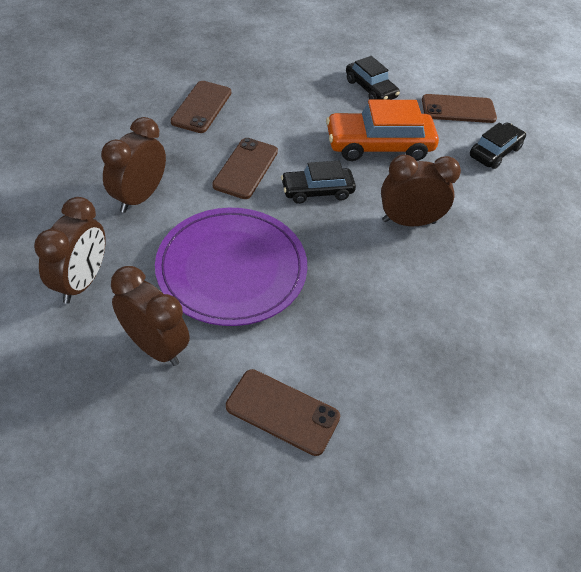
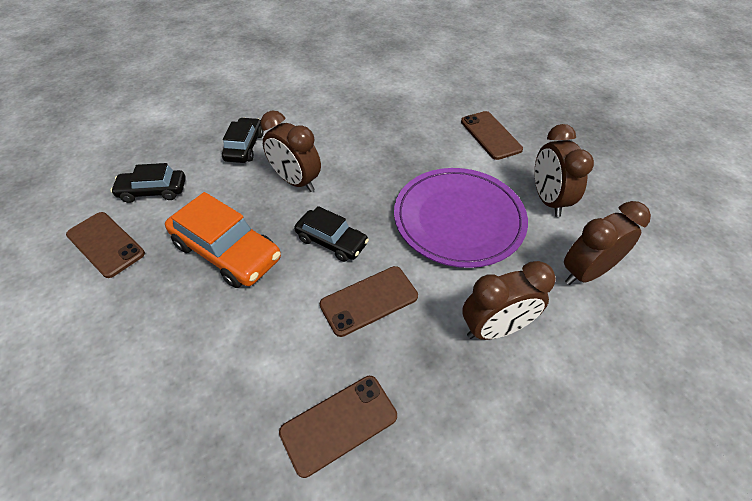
camera: 135 degrees left, 0 degrees up
(370, 89) = (134, 323): black car -> black car (244, 147)

